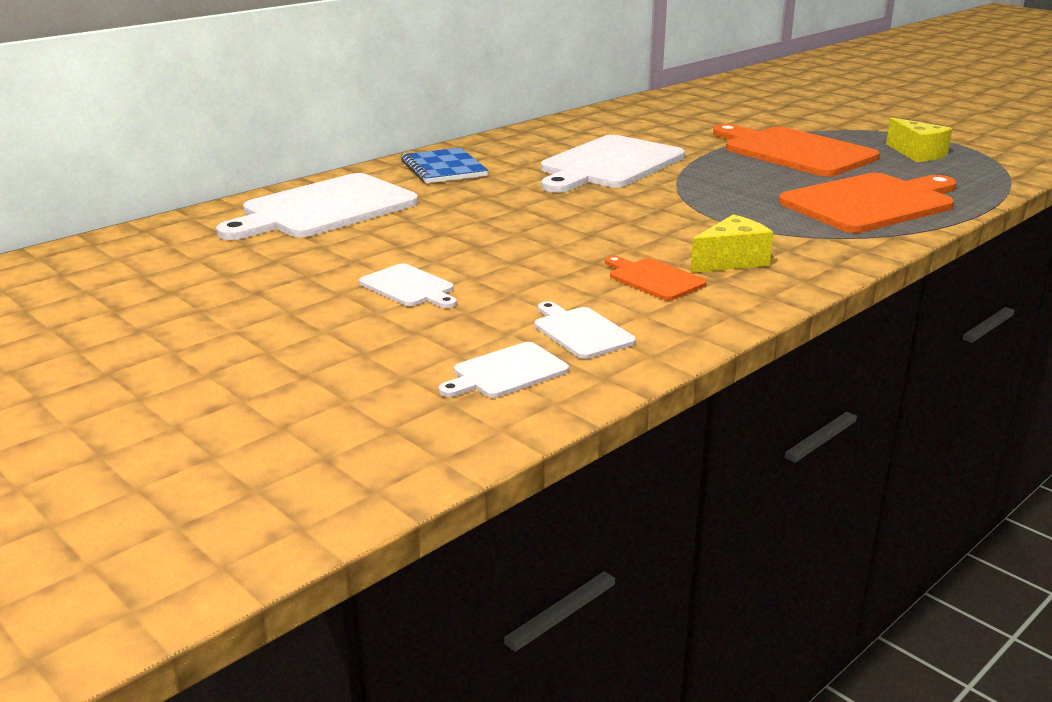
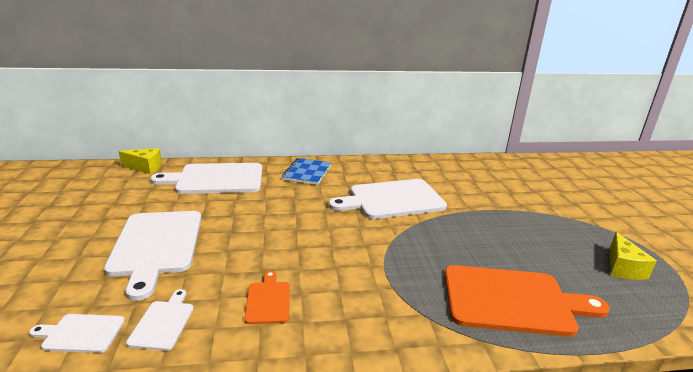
camera: 35 degrees right, 0 degrees up
(409, 287) = (156, 246): white cutting board -> white cutting board, size x2.12
(731, 261) = (334, 309): yellow cheese -> yellow cheese (145, 167)
(794, 151) = (526, 231): orange cutting board -> none

